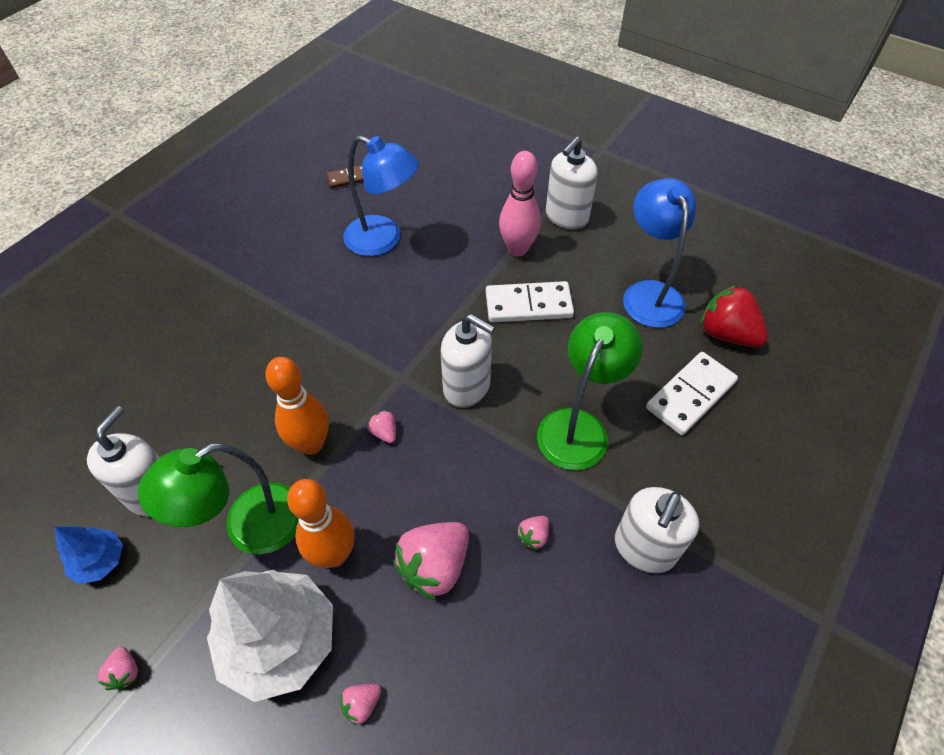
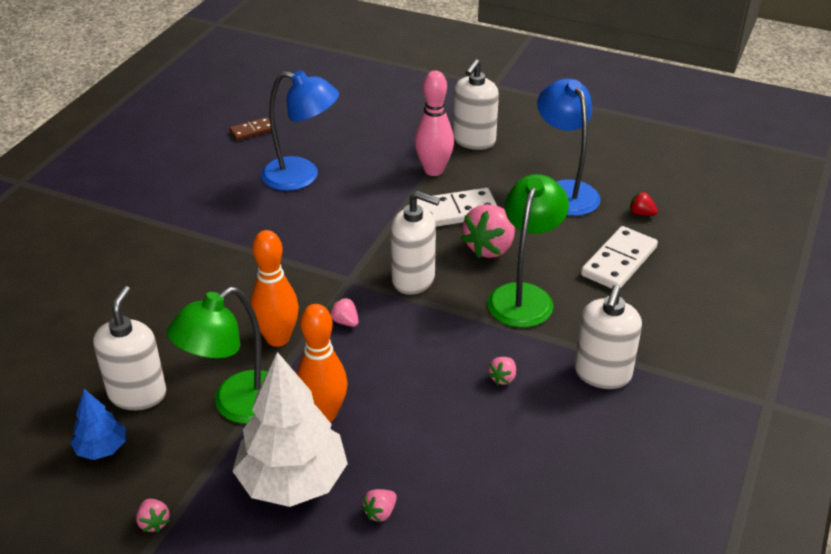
camera: 10 degrees left, 15 degrees down
(434, 566) = (419, 410): pink strawberry -> pink strawberry (490, 248)
(726, 334) = (641, 213): red strawberry -> red strawberry, size x0.47

